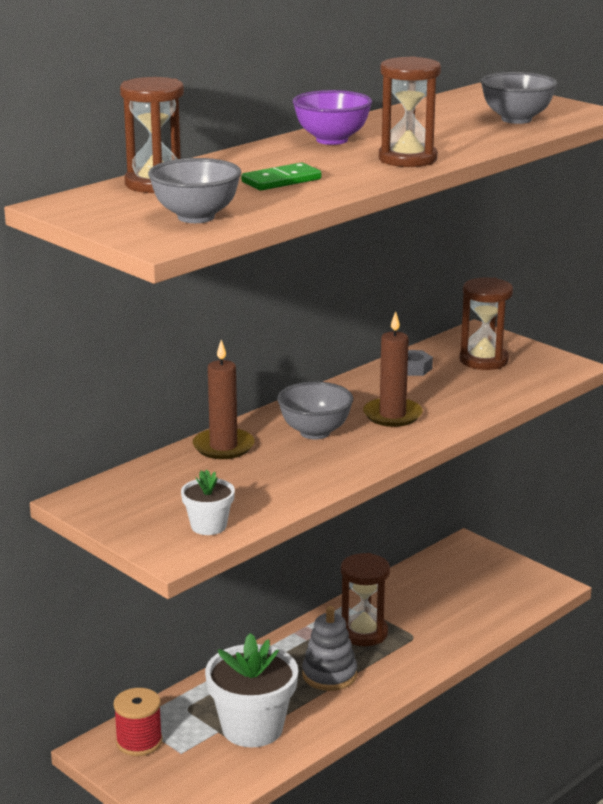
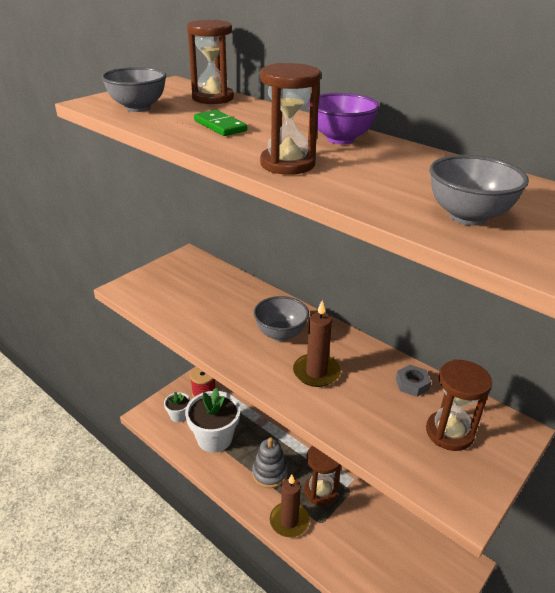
camera: 85 degrees right, 10 degrees up
(208, 526) = (152, 298): white flower pot -> white flower pot (178, 415)
(223, 447) = (255, 297): brown candle -> brown candle (289, 521)

